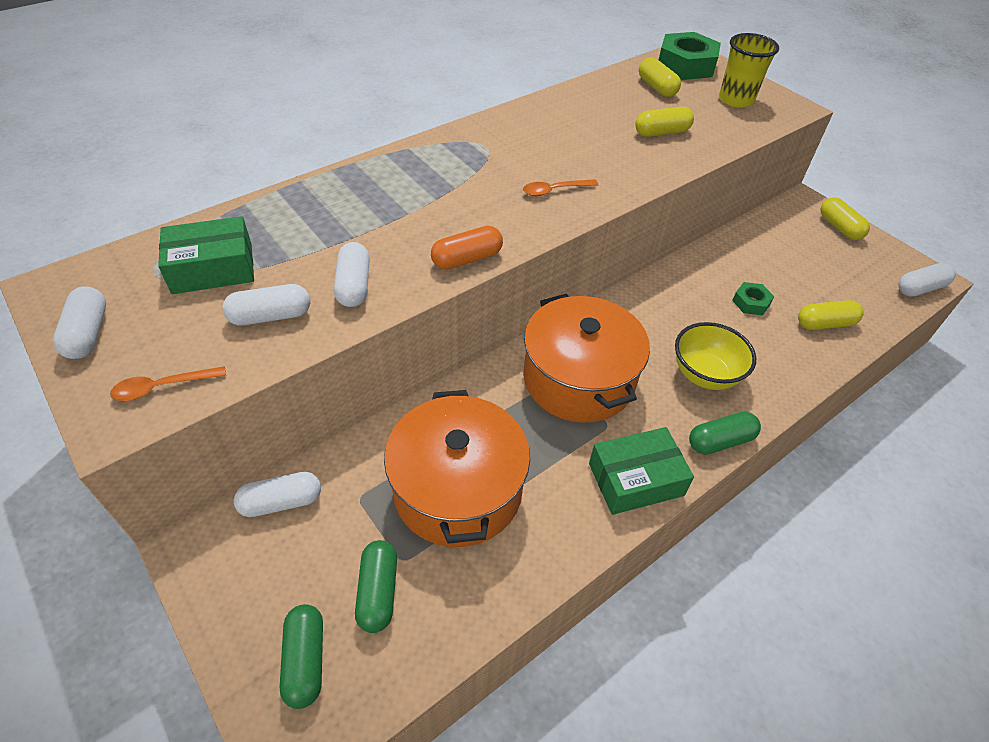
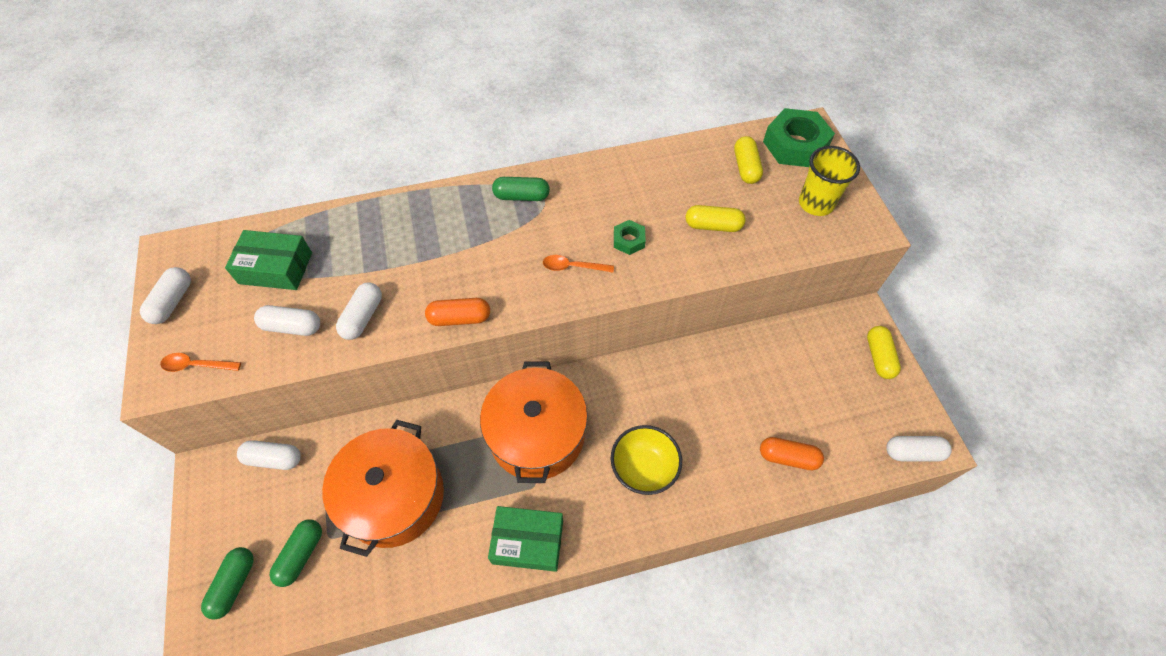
camera: 25 degrees right, 10 degrees up
(720, 441) = (616, 535): green capsule -> green capsule (521, 196)
(751, 302) = (732, 411): green nut -> green nut (628, 240)
(825, 324) = (788, 457): yellow capsule -> orange capsule

